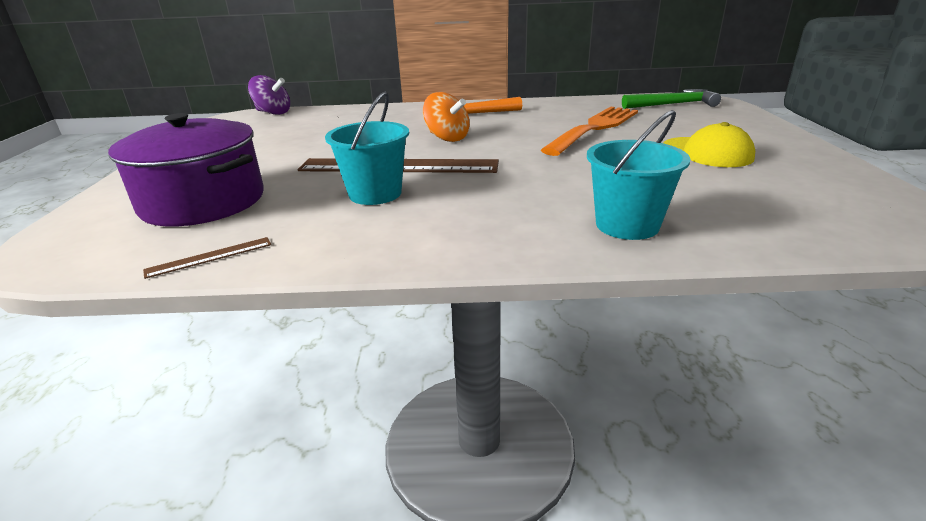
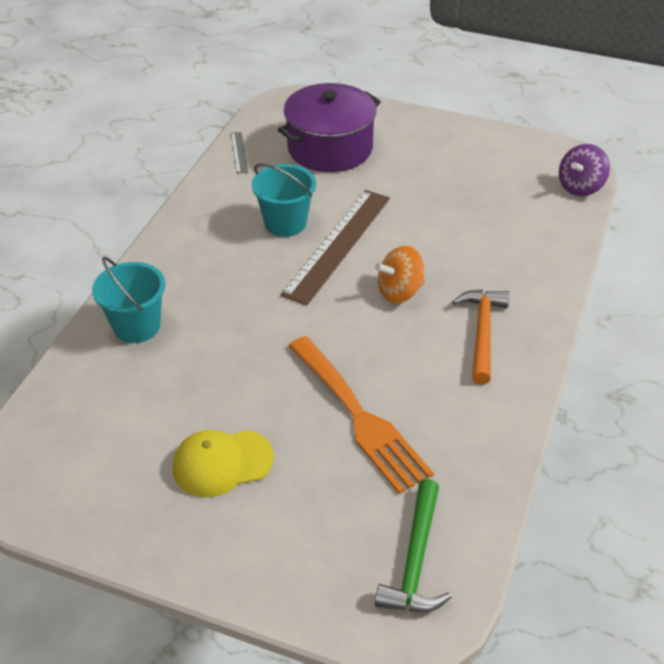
camera: 110 degrees right, 15 degrees up
(209, 257) = (239, 152): brown ruler -> grey ruler

